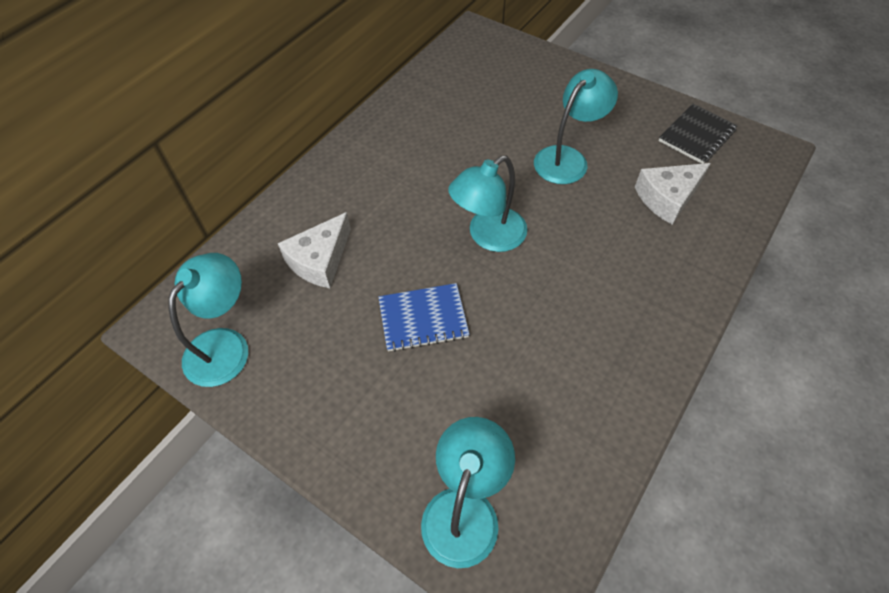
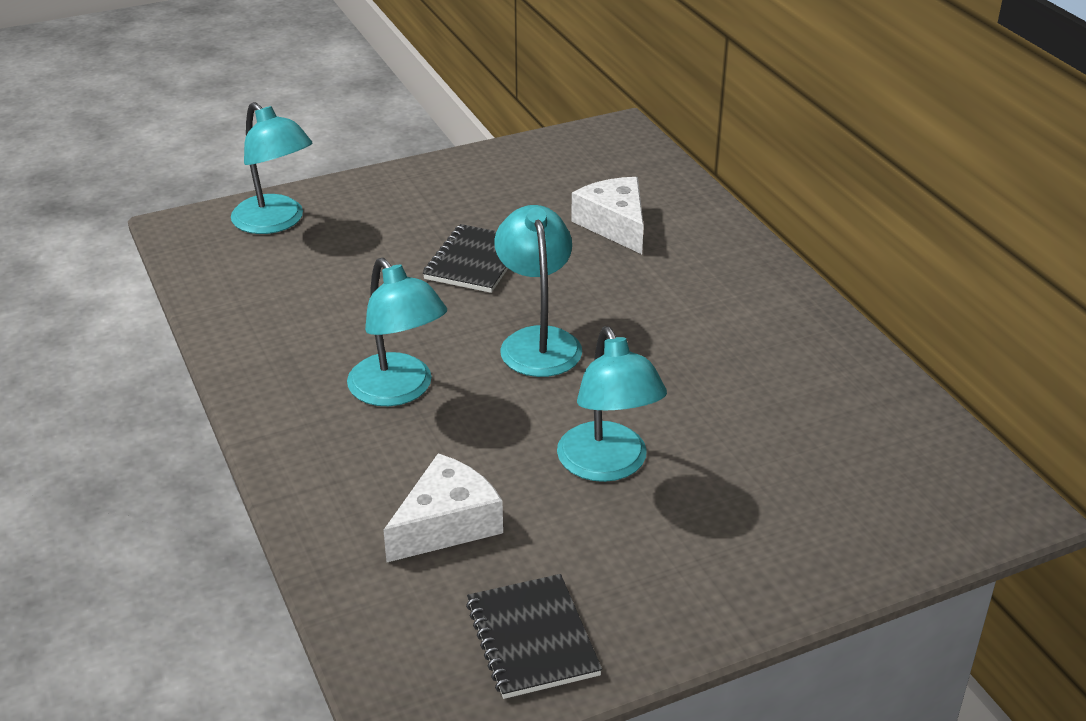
camera: 120 degrees right, 20 degrees down
(225, 345) = (562, 156): turquoise lamp -> turquoise lamp (399, 391)
(423, 318) = (475, 261): blue notebook -> black notebook
(667, 198) = (446, 524): white cheese -> white cheese turned 45 degrees clockwise

